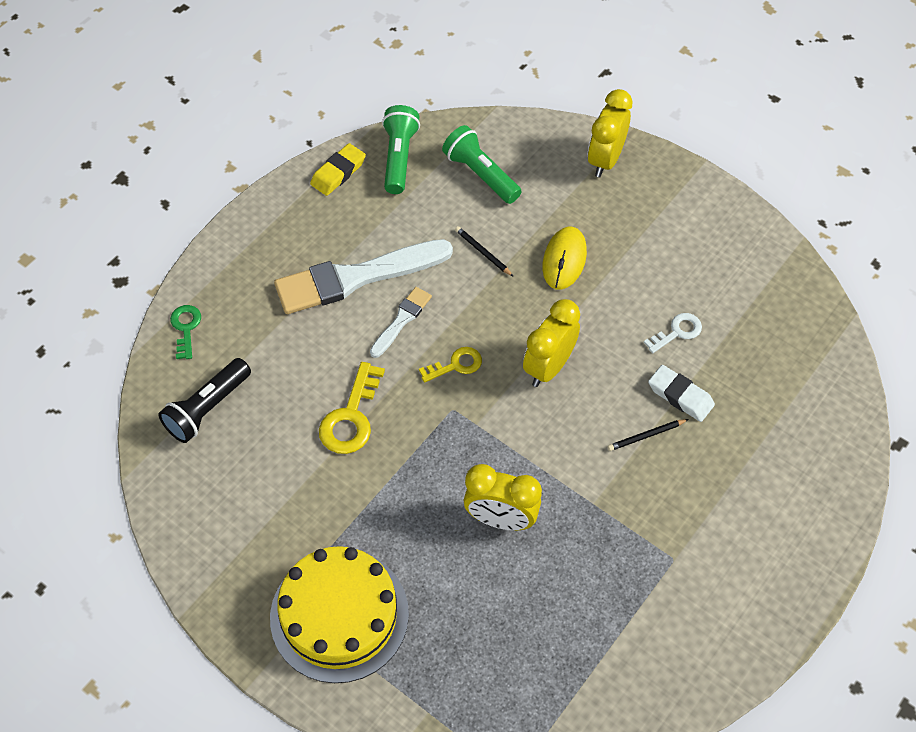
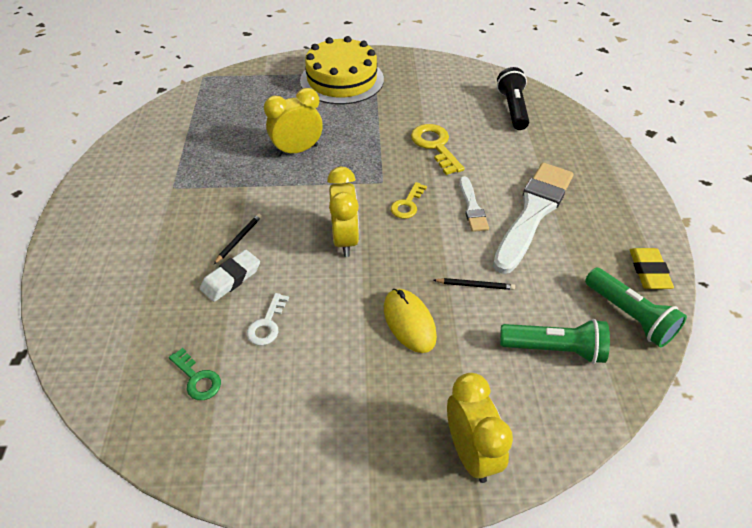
camera: 140 degrees right, 10 degrees down
(186, 328) = (580, 131): green key -> green key (197, 378)
(680, 396) = (231, 278): white eraser -> white eraser turned 45 degrees counterclockwise

